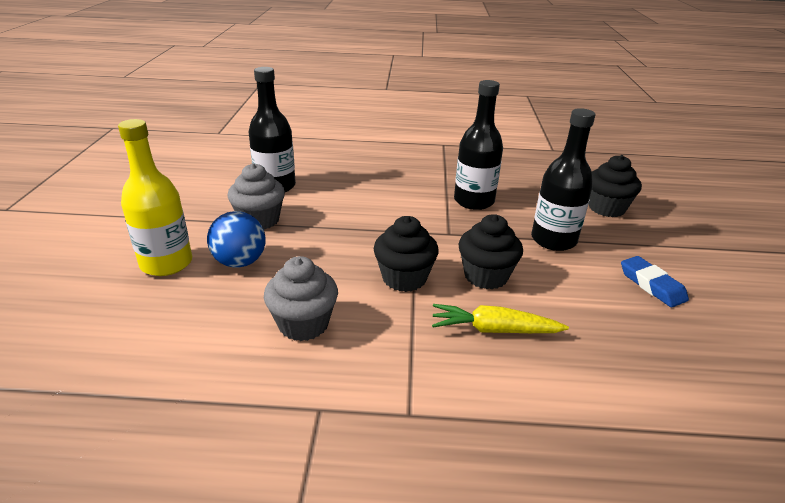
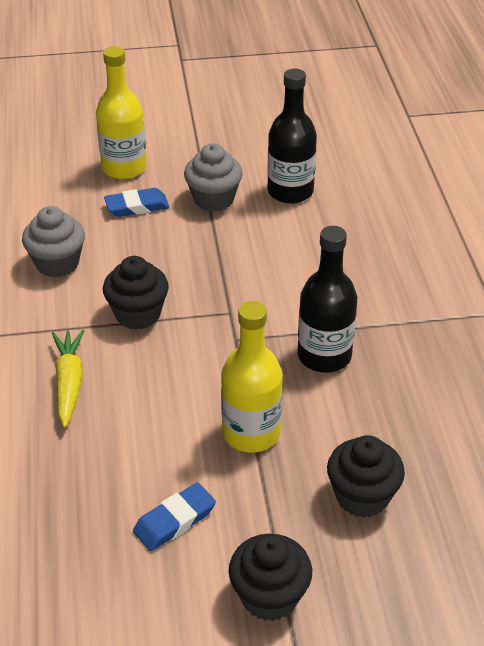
camera: 80 degrees right, 10 degrees up
(240, 262) = (137, 206): blue ball -> blue eraser
(486, 276) = (157, 373): black cupcake -> black cupcake (269, 596)
(553, 240) = (251, 433): black bottle -> yellow bottle

